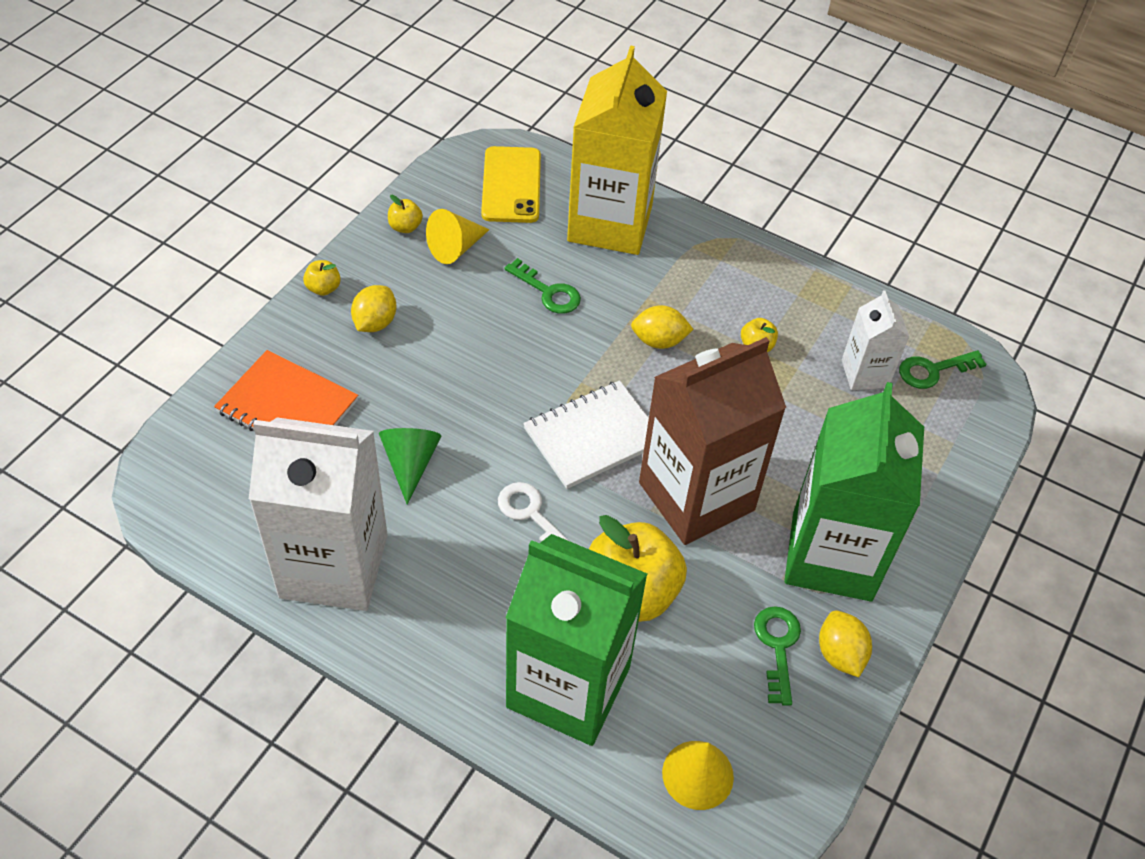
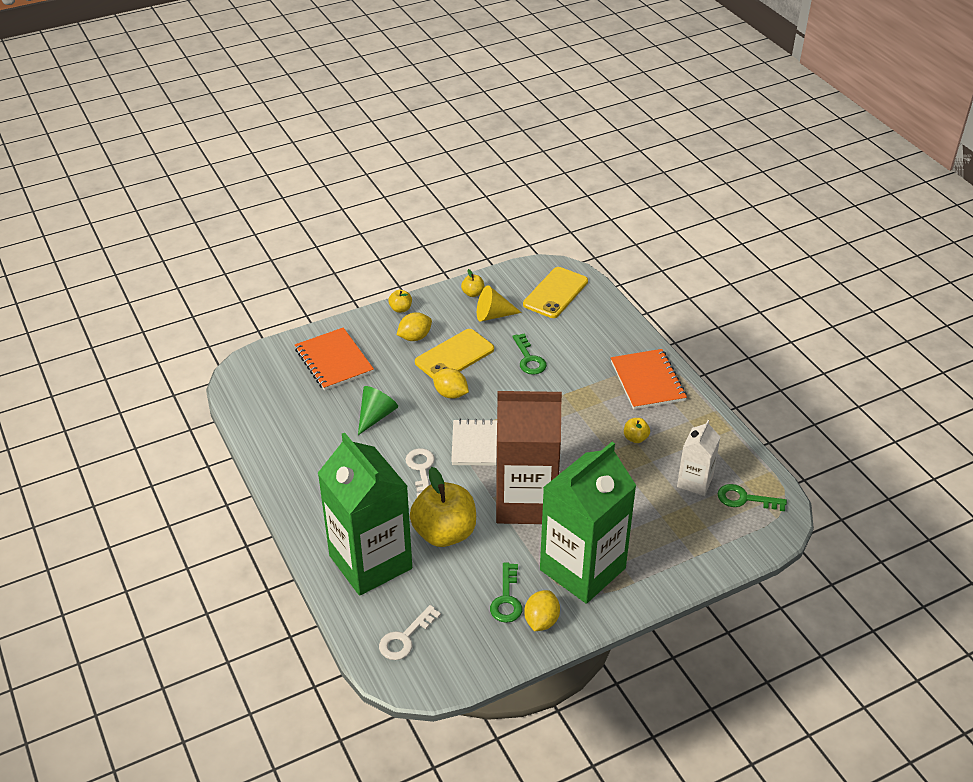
camera: 35 degrees right, 10 degrees down
(334, 566) = (296, 448): white carton -> none
(449, 328) = (454, 356): none -> yellow phone
(610, 223) = (599, 336): yellow carton -> none
(659, 341) = (575, 411): yellow lemon -> yellow lemon (450, 394)
(697, 774) = (405, 638): yellow cone -> white key
(712, 262) = (647, 381): none -> orange notebook
(777, 646) = (507, 599): green key -> green key turned 150 degrees clockwise

